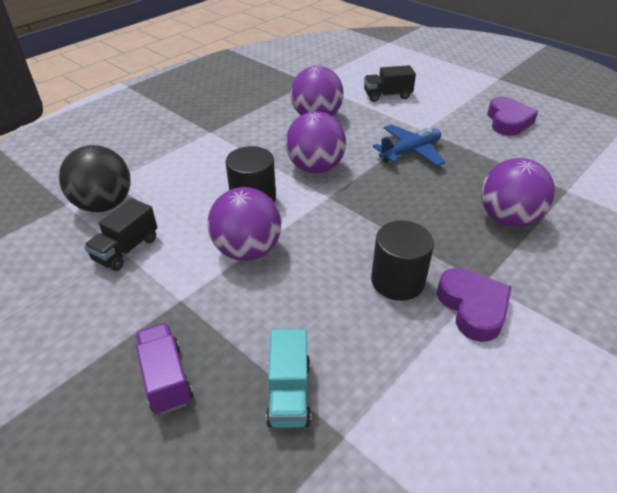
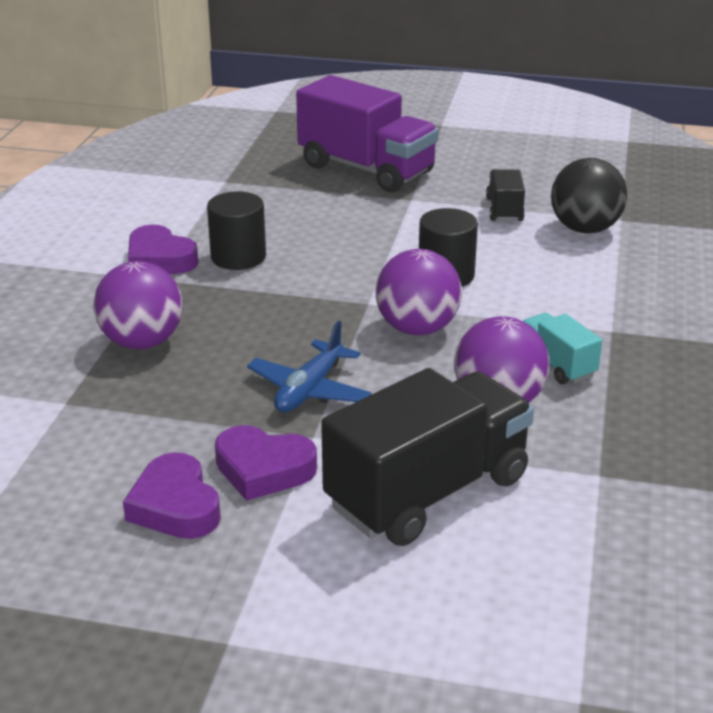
camera: 150 degrees right, 10 degrees down
(166, 378) = (366, 169): purple truck -> purple truck, size x2.09
(247, 250) = (397, 238): purple ball -> none
(289, 393) = (277, 185): turquoise truck -> turquoise truck (556, 364)
(387, 95) = (428, 492): black truck -> black truck, size x2.09
(458, 123) = (263, 469): none -> purple heart

